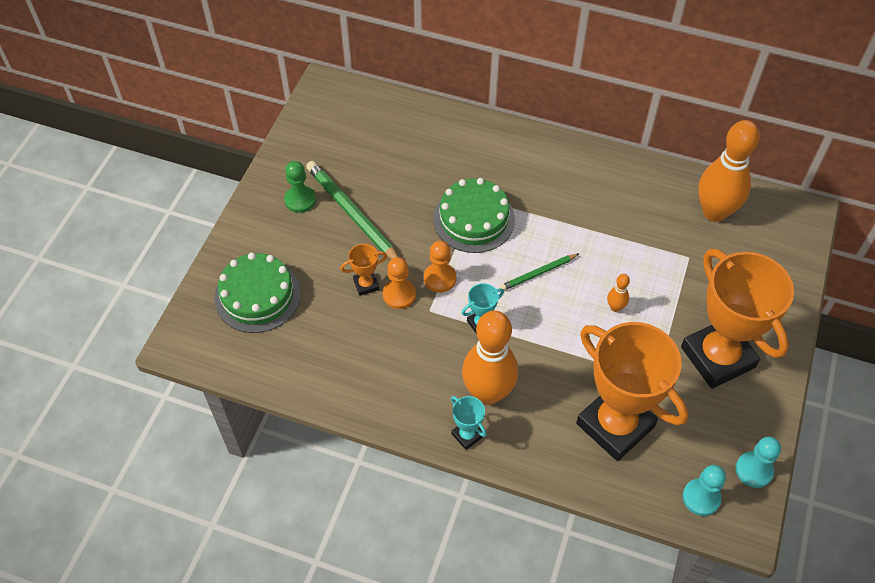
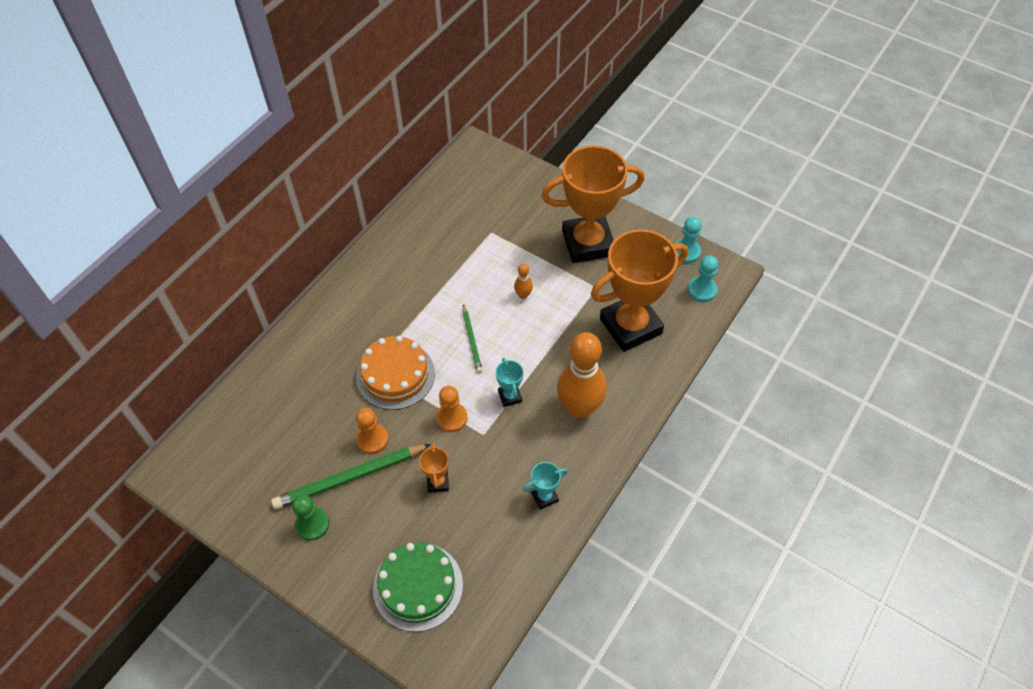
camera: 75 degrees left, 0 degrees up
(399, 295) = (458, 456): orange pawn -> orange pawn (372, 439)
(467, 435) = (616, 433): turquoise trophy -> turquoise trophy (544, 496)
(474, 219) = (395, 375): green cake -> orange cake
(714, 212) = (453, 202): orange bowling pin -> none

